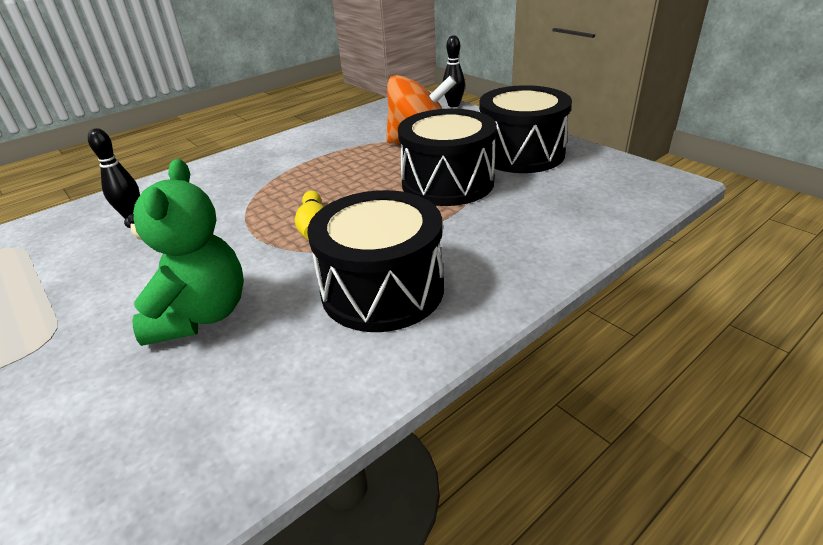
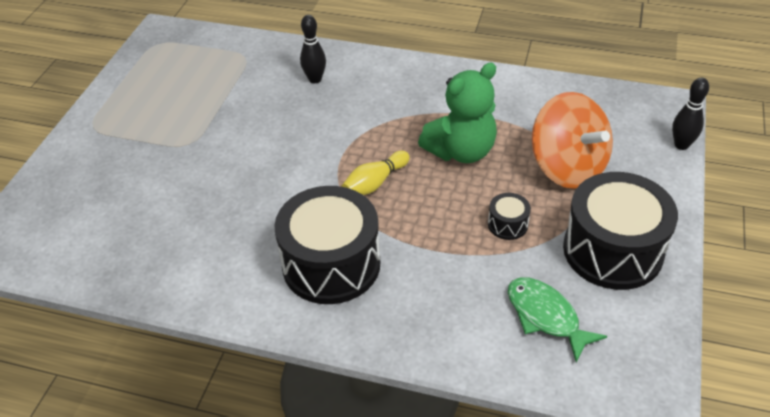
camera: 55 degrees right, 10 degrees up
(201, 315) = (246, 192): green teddy bear -> green teddy bear (461, 151)
(447, 183) = (507, 224): black drum -> black drum, size x0.42
(561, 199) = (545, 316): none -> green fish

